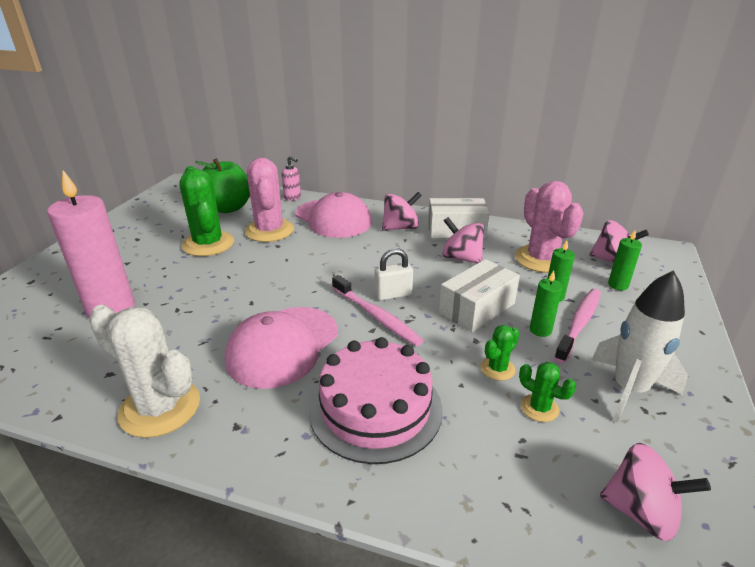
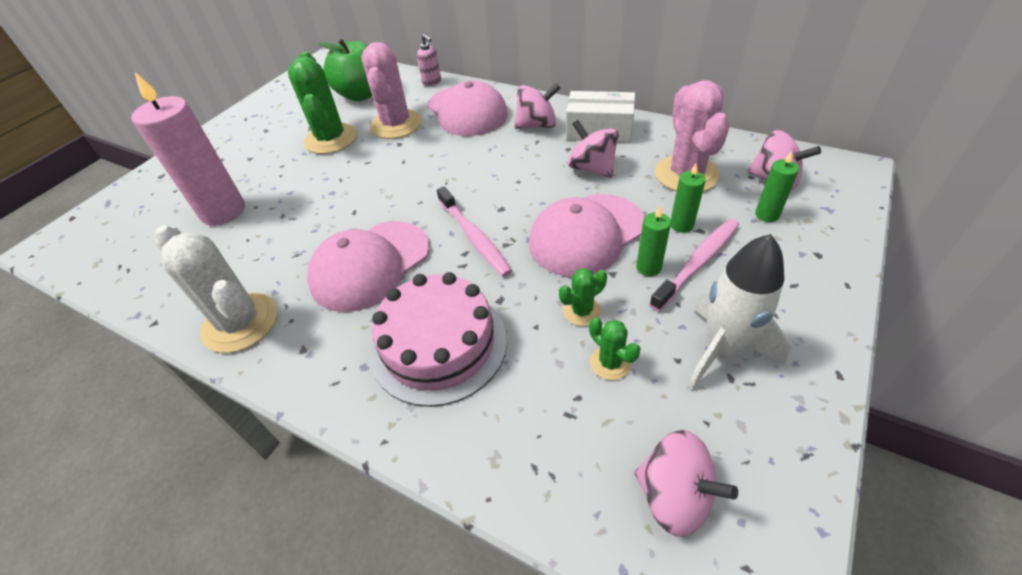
camera: 15 degrees right, 15 degrees up
(393, 295) = (500, 211): white padlock -> none
(477, 308) = (586, 234): white box -> pink cap

